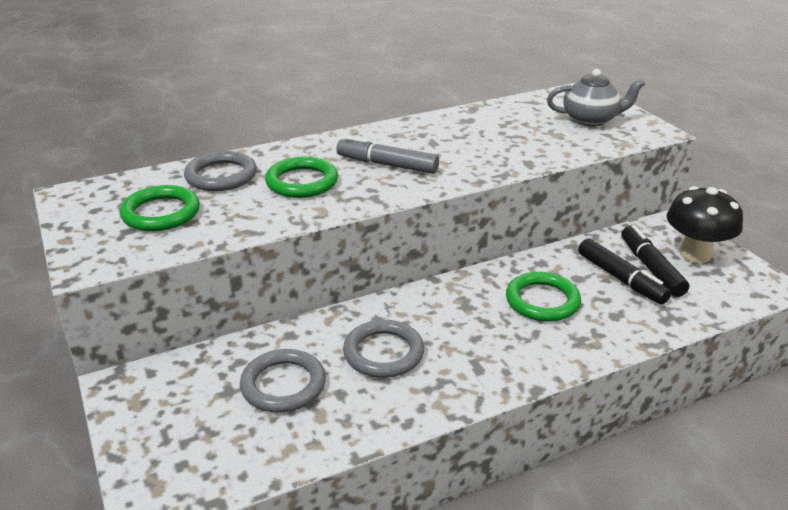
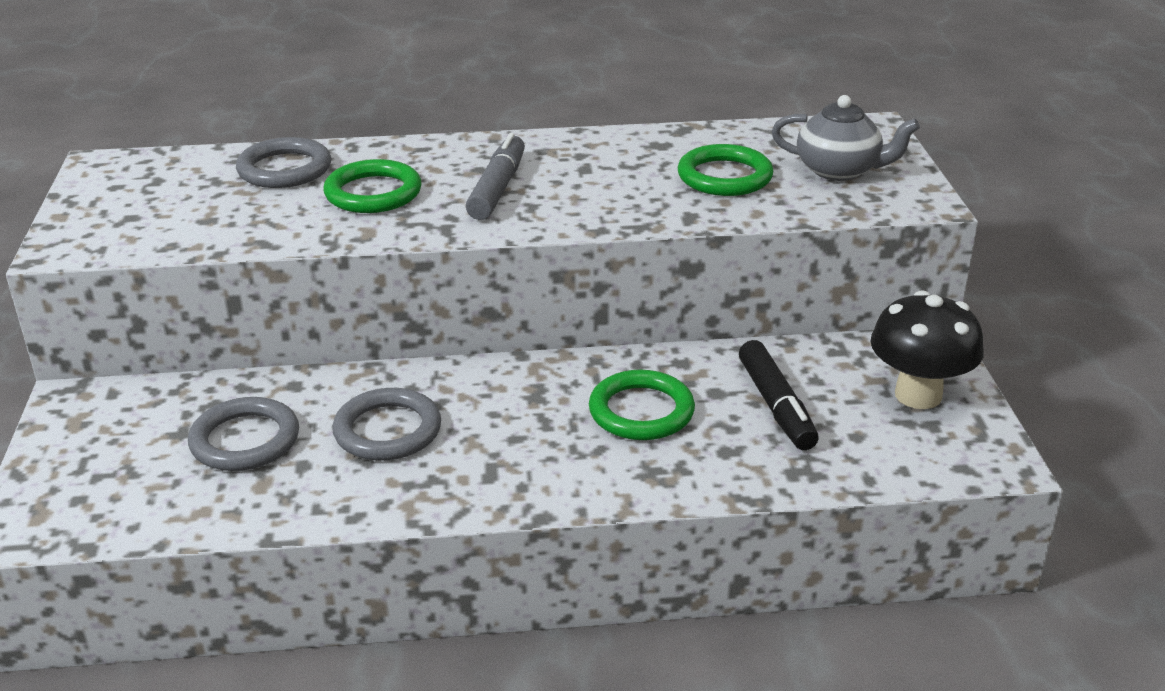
camera: 20 degrees right, 0 degrees up
(161, 213) = (182, 203): green ring -> green ring (724, 177)
(387, 165) = (497, 188): grey marker -> grey marker turned 60 degrees clockwise
(651, 268) = (834, 400): black marker -> none

